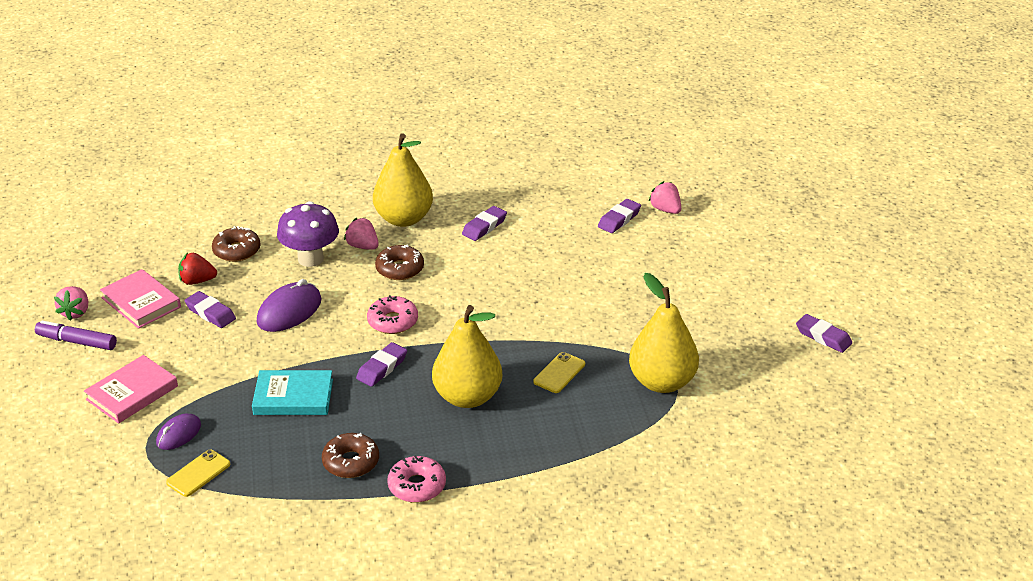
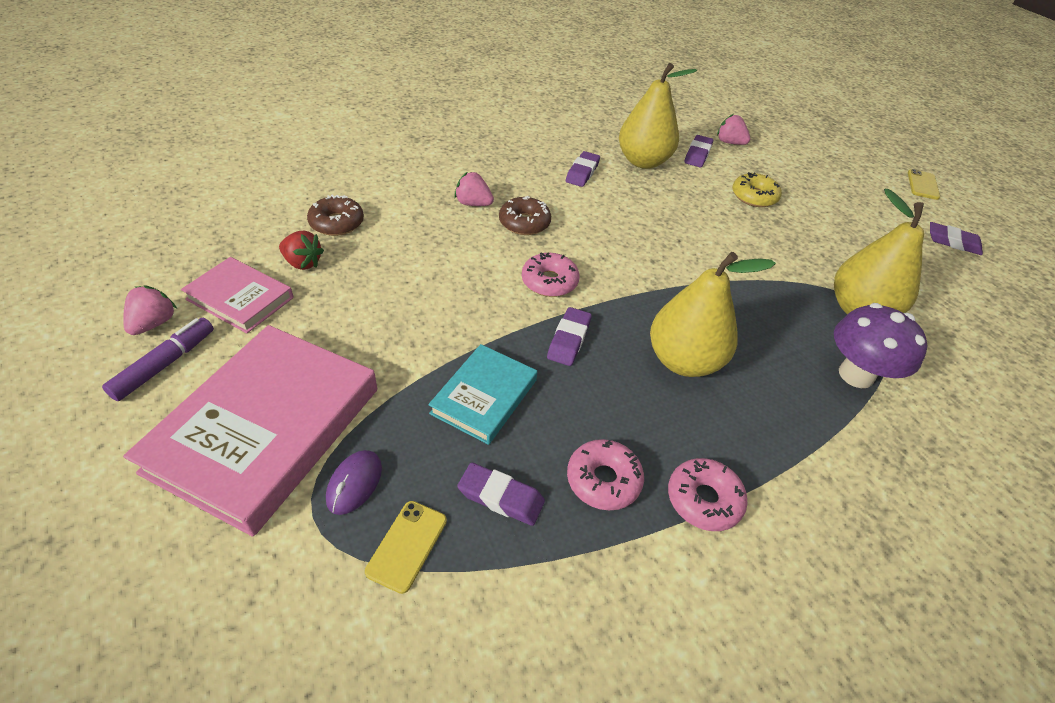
camera: 20 degrees left, 10 degrees up
(75, 312) = (154, 323): pink strawberry -> pink strawberry turned 150 degrees counterclockwise
(77, 342) = (165, 364): purple marker -> purple marker turned 120 degrees clockwise
(132, 393) = (265, 429): pink book -> pink book, size x1.88
(197, 281) = (303, 263): red strawberry -> red strawberry turned 135 degrees counterclockwise
(210, 313) = (334, 300): purple eraser -> purple eraser (501, 497)
(289, 311) = (428, 285): purple mouse -> none
(293, 397) = (484, 396): turquoise book -> turquoise book turned 45 degrees counterclockwise
(310, 259) = (424, 223): purple mushroom -> purple mushroom (856, 375)
(351, 462) = (603, 480): brown donut -> pink donut
(403, 219) = (500, 172): yellow pear -> yellow pear (643, 162)
(559, 373) = (756, 316): yellow phone -> yellow phone (923, 185)
(645, 269) = (754, 197): none -> yellow donut

